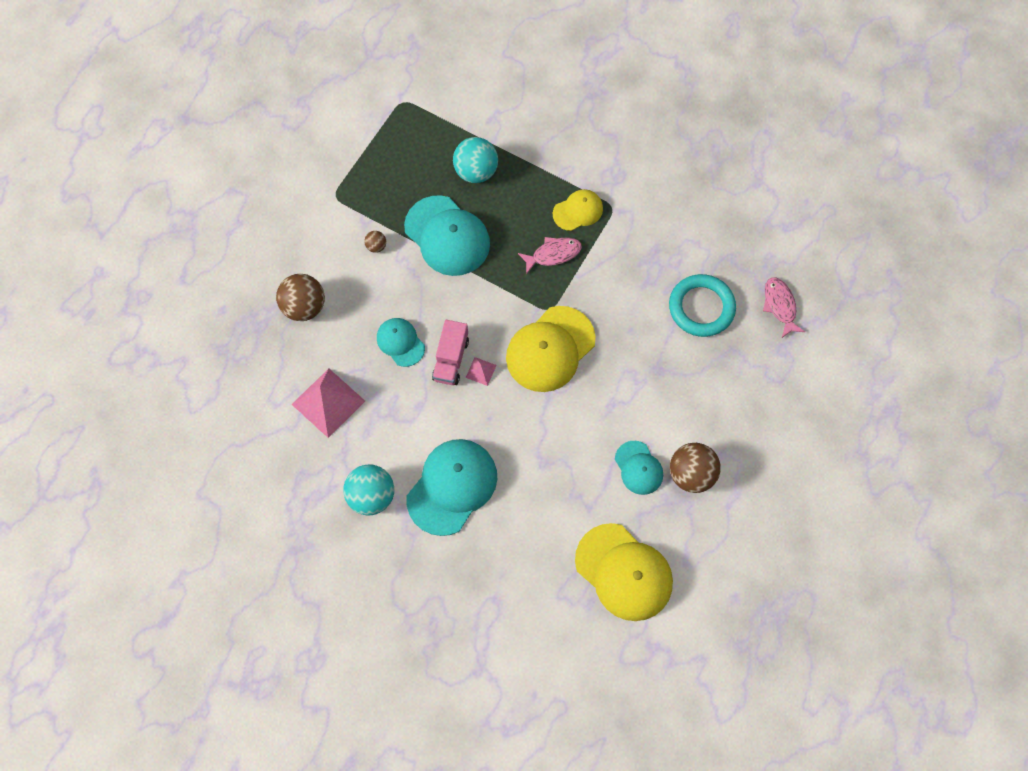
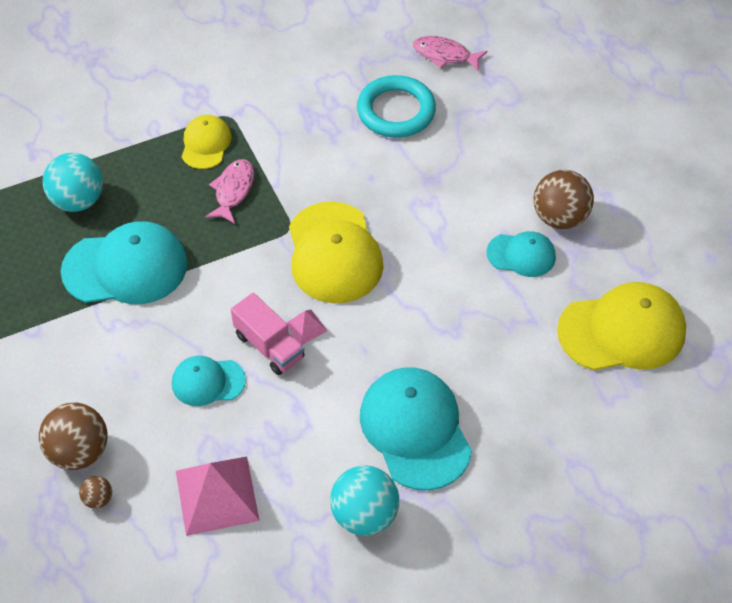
camera: 55 degrees left, 15 degrees down
(376, 246) = (74, 339): brown ball -> brown ball (98, 499)

